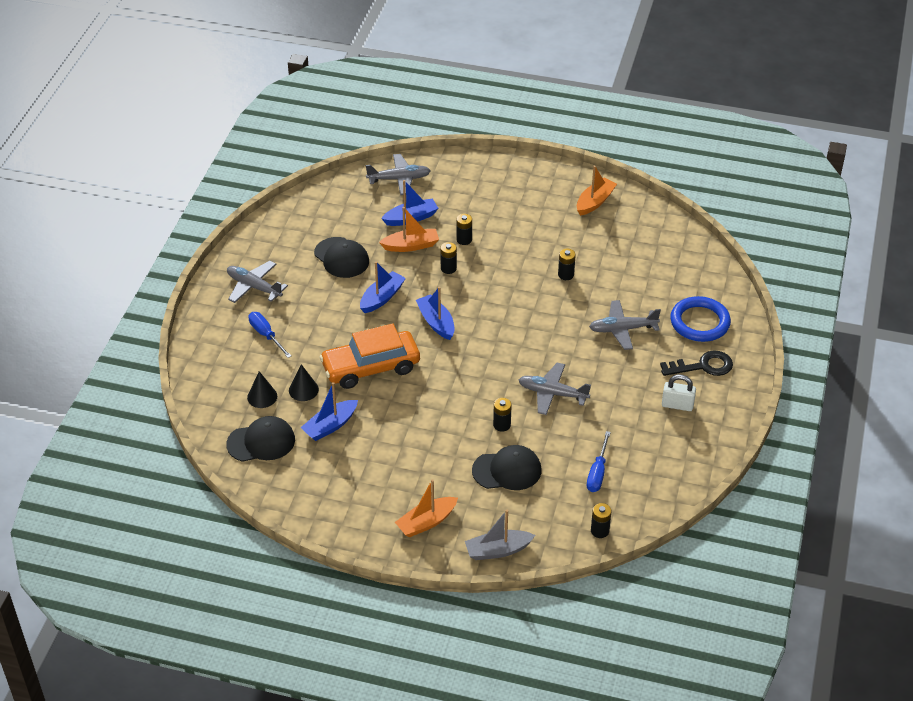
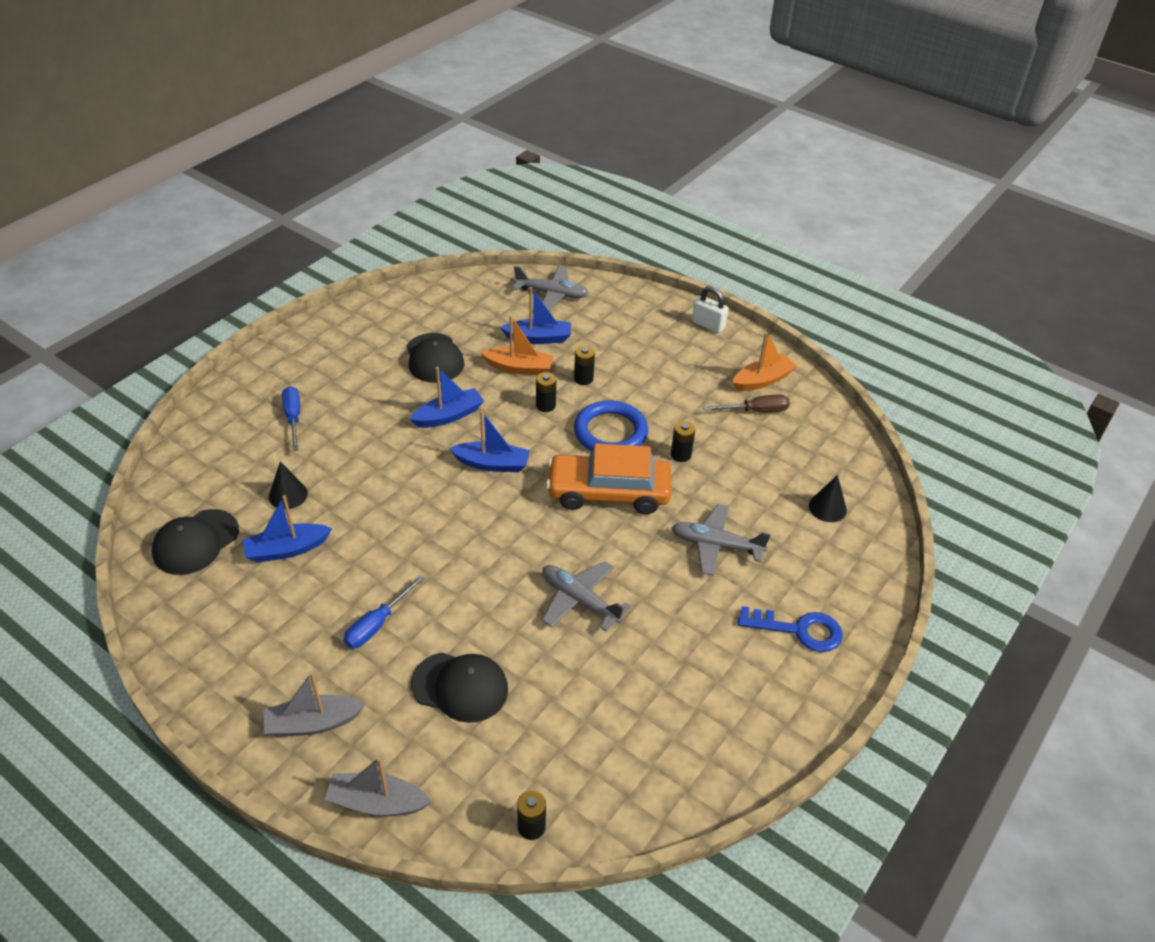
camera: 20 degrees right, 0 degrees up
(254, 287) = (319, 361): grey plane -> none
(261, 442) = (196, 542): black cap -> black cap turned 120 degrees clockwise
(262, 396) = (237, 487): black cone -> black cone (827, 507)
(371, 367) = (382, 493): orange car -> orange car (608, 493)
(426, 522) = (313, 723): orange boat -> grey boat
(436, 322) = (492, 464): blue boat -> blue boat turned 105 degrees clockwise
(502, 425) = (491, 620): black battery -> none
(597, 472) = (577, 734): blue screwdriver -> blue screwdriver (377, 624)
(601, 227) = (756, 411): none -> brown screwdriver
(677, 405) = (737, 674): white padlock -> white padlock (708, 325)
(699, 322) = (823, 568): blue ring -> blue ring (610, 432)
(703, 366) = (799, 630): black key -> blue key

